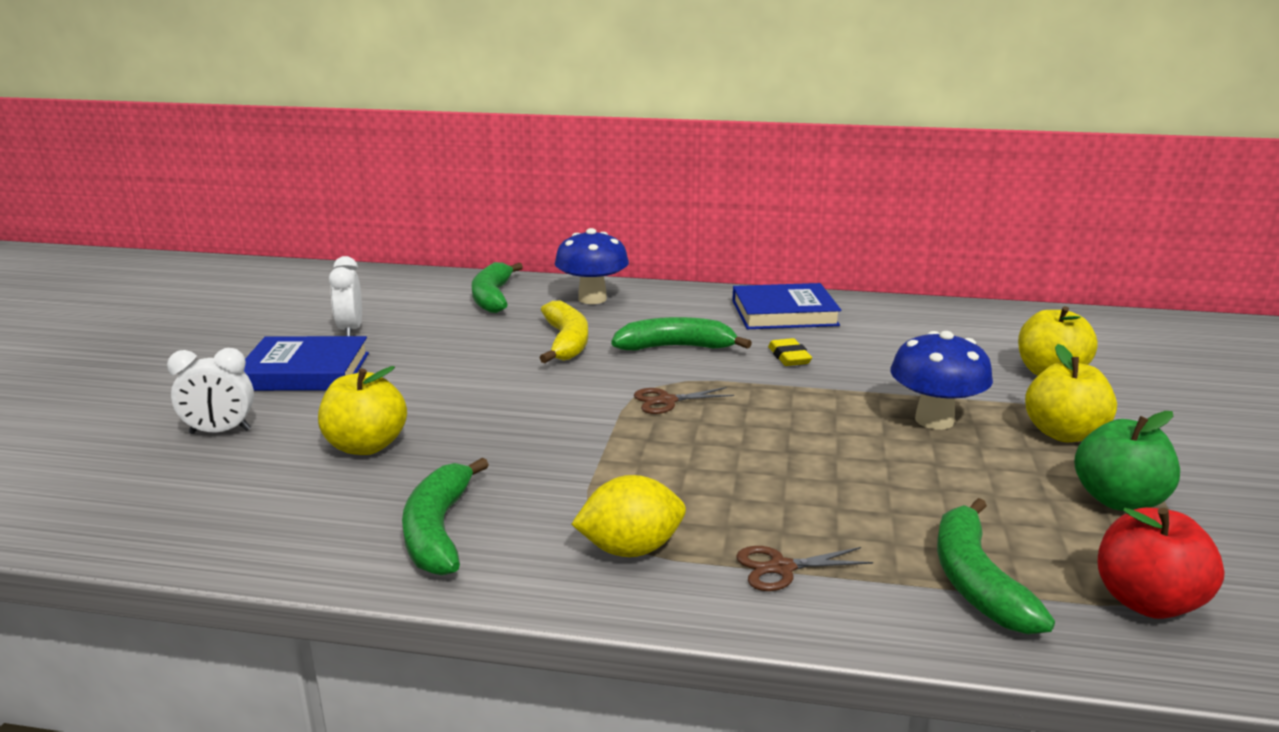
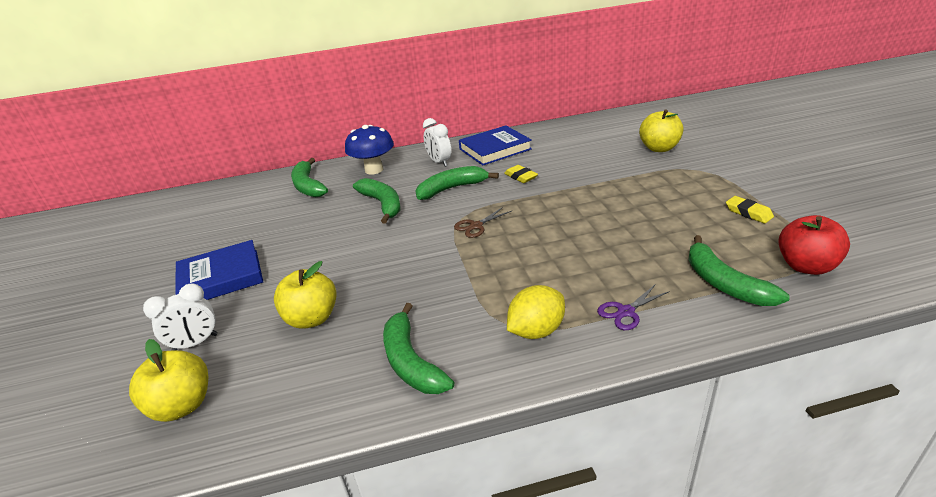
camera: 20 degrees left, 10 degrees up
(350, 330) = (228, 237): white clock -> white clock (439, 162)
(566, 342) = (382, 204): yellow banana -> green banana
(781, 568) = (626, 312): brown scissors -> purple scissors
(934, 420) = (627, 194): blue mushroom -> none
(1063, 434) = (694, 182): yellow apple -> yellow apple (182, 405)
(1118, 500) = (748, 213): green apple -> yellow eraser

